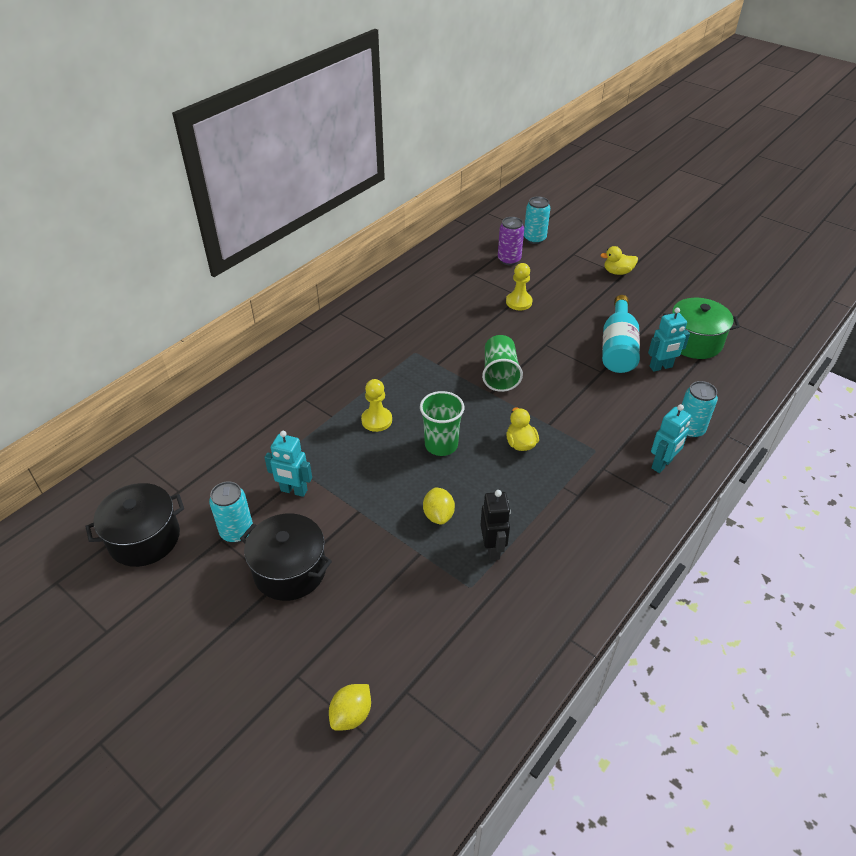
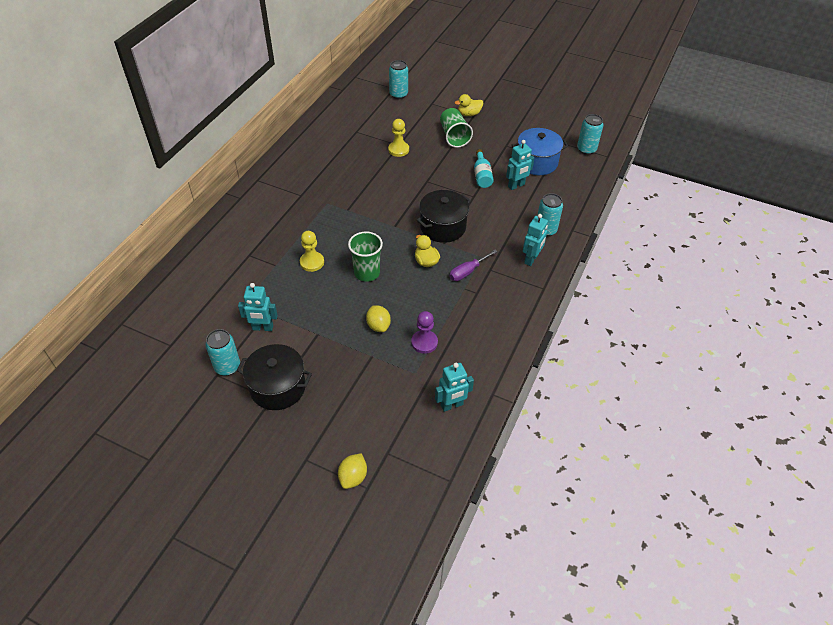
camera: 15 degrees left, 5 degrees up
(144, 538) = (155, 386): black pot -> black pot (443, 227)
(493, 549) = (424, 342): black robot -> purple pawn
(500, 374) = (398, 210): green cup -> green cup (454, 136)
(509, 260) = (382, 115): purple can -> none
(509, 643) = (452, 405): none -> turquoise robot
(572, 466) = (468, 271): none -> purple screwdriver
(618, 348) = (482, 176): turquoise bottle -> turquoise bottle, size x0.62
(694, 342) = (536, 162): green pot -> blue pot
(765, 335) = (586, 149): none -> turquoise can

